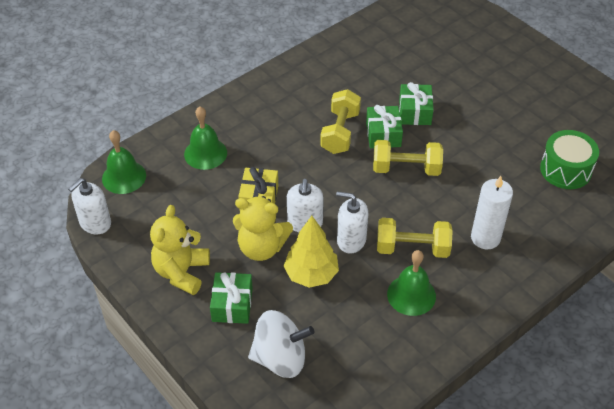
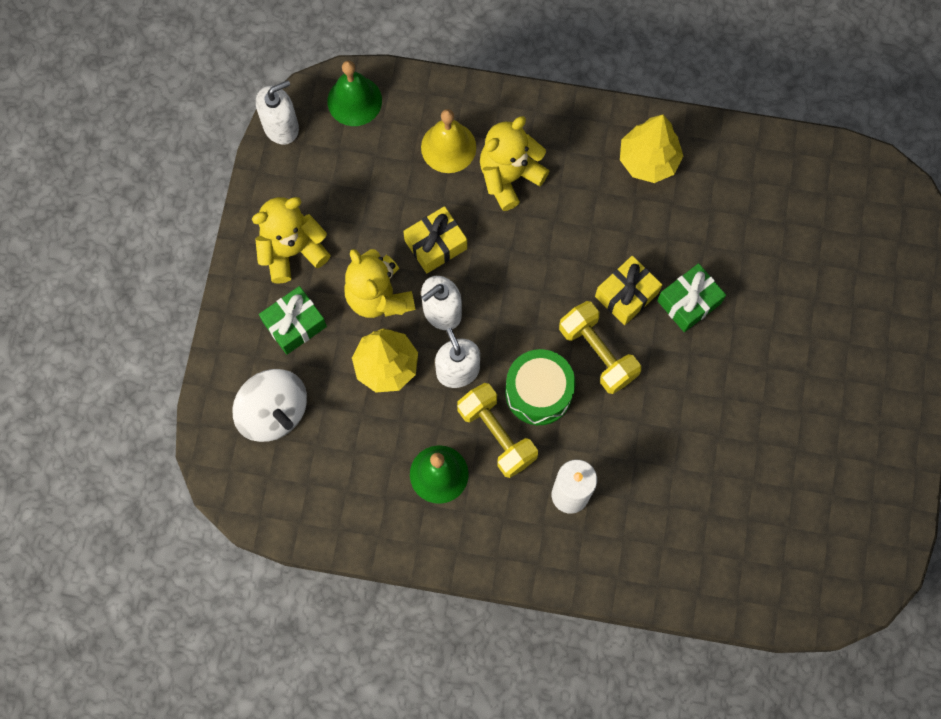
camera: 50 degrees right, 25 degrees up
(95, 223) = (281, 126): white soap dispenser -> white soap dispenser turned 150 degrees clockwise
(205, 153) = (448, 147): green bell -> yellow bell
(255, 138) = (509, 177): none -> yellow teddy bear
(313, 77) = (648, 160): none -> yellow tree
(340, 132) = (591, 250): yellow dumbbell -> none
(383, 134) = (626, 295): green gift -> yellow gift
(565, 170) = (739, 514): green drum -> green drum (538, 392)

